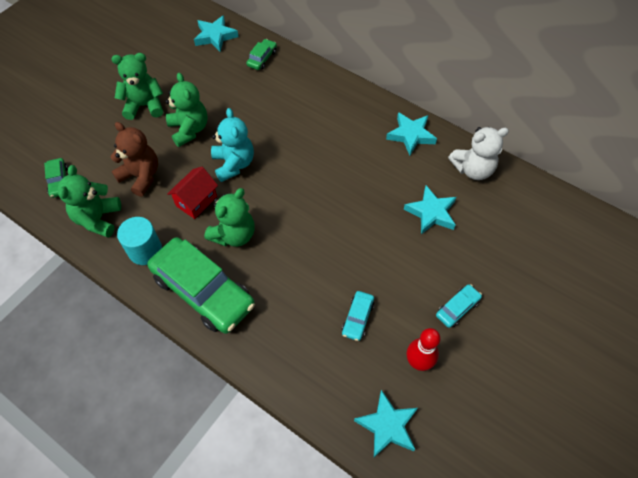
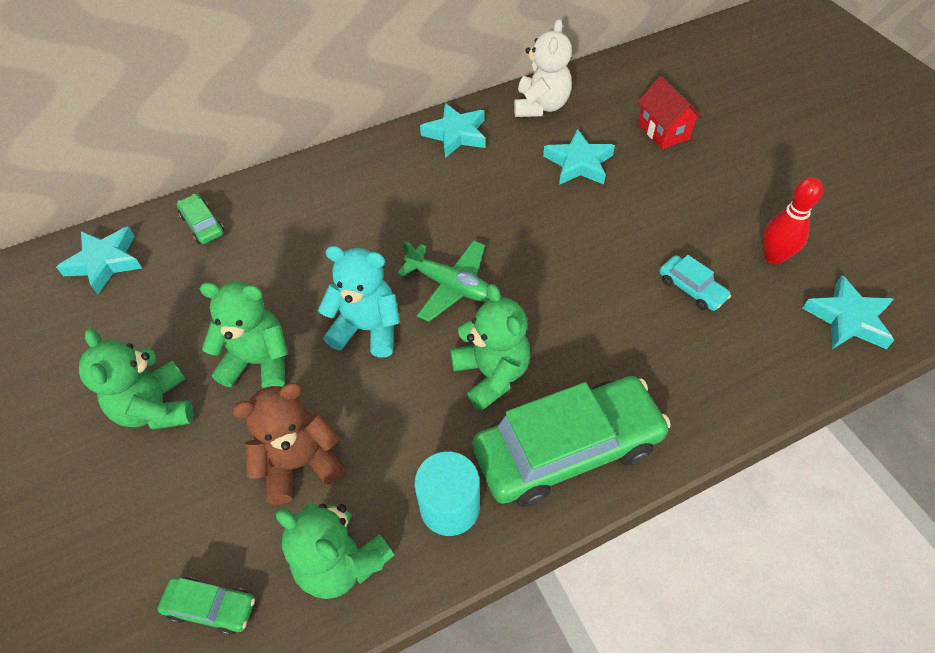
camera: 60 degrees left, 5 degrees down
(144, 105) = (156, 408): green teddy bear -> green teddy bear turned 45 degrees counterclockwise
(196, 201) = (402, 401): red house -> red house (663, 131)
(285, 188) = (450, 286): none -> green plane
(457, 308) = (717, 195): turquoise car -> none

